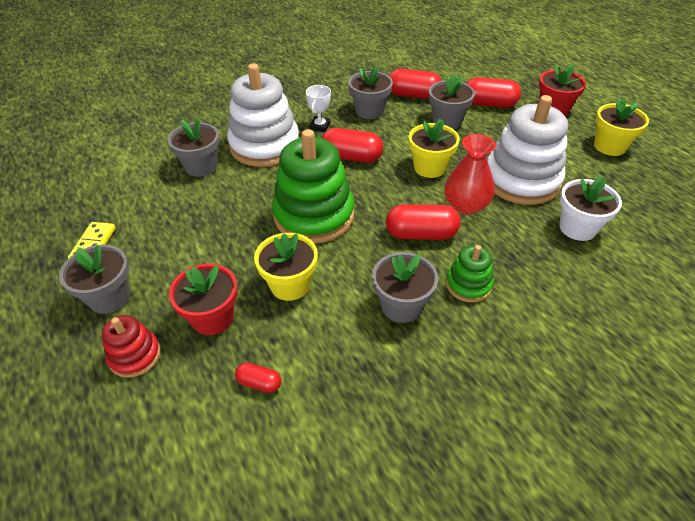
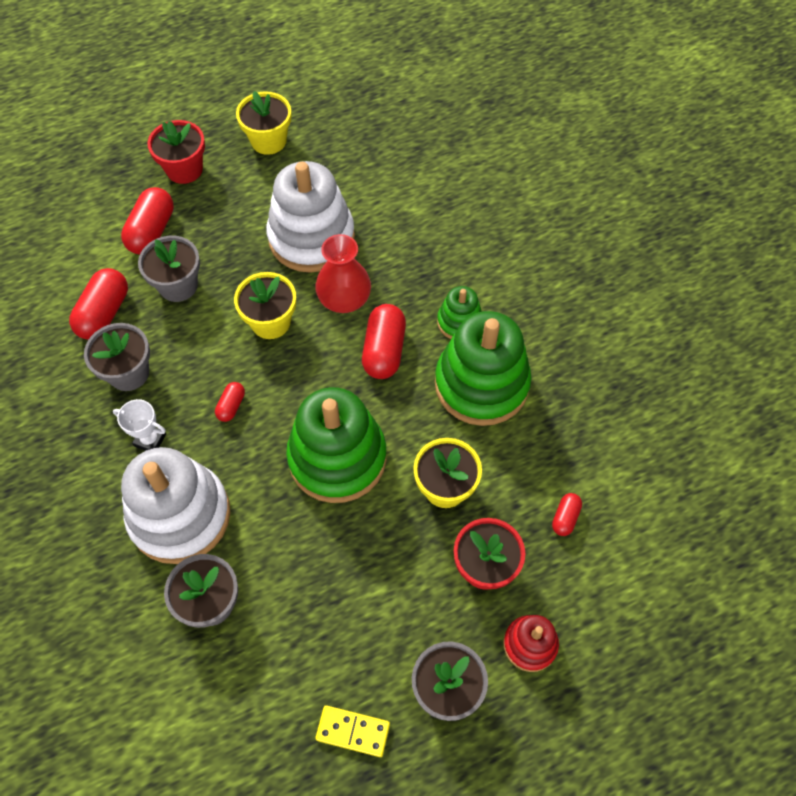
camera: 85 degrees left, 15 degrees up
(351, 157) = (231, 406): red capsule -> red capsule, size x0.52
(401, 306) = (481, 384): grey flower pot -> green stacking toy
(577, 228) = (393, 211): white flower pot -> none

